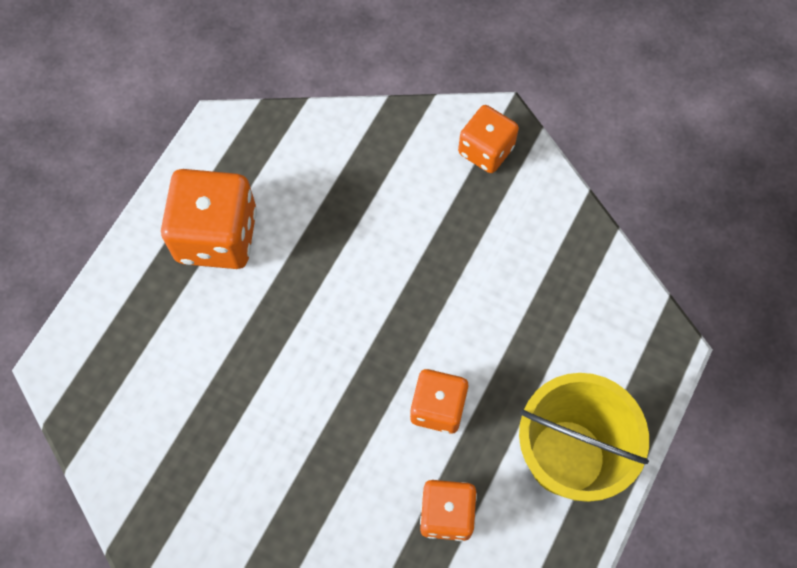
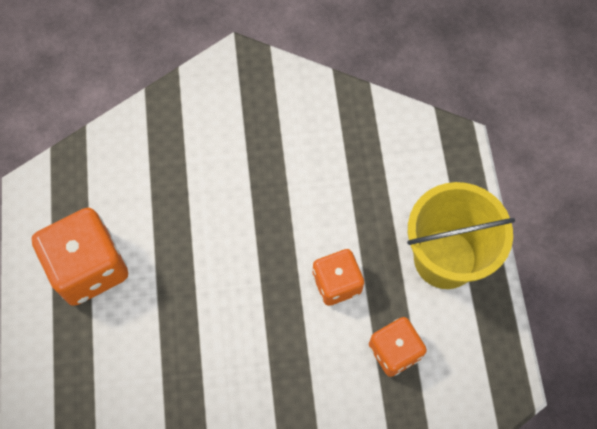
camera: 35 degrees left, 0 degrees up
(486, 150) = (242, 85): orange dice -> none

